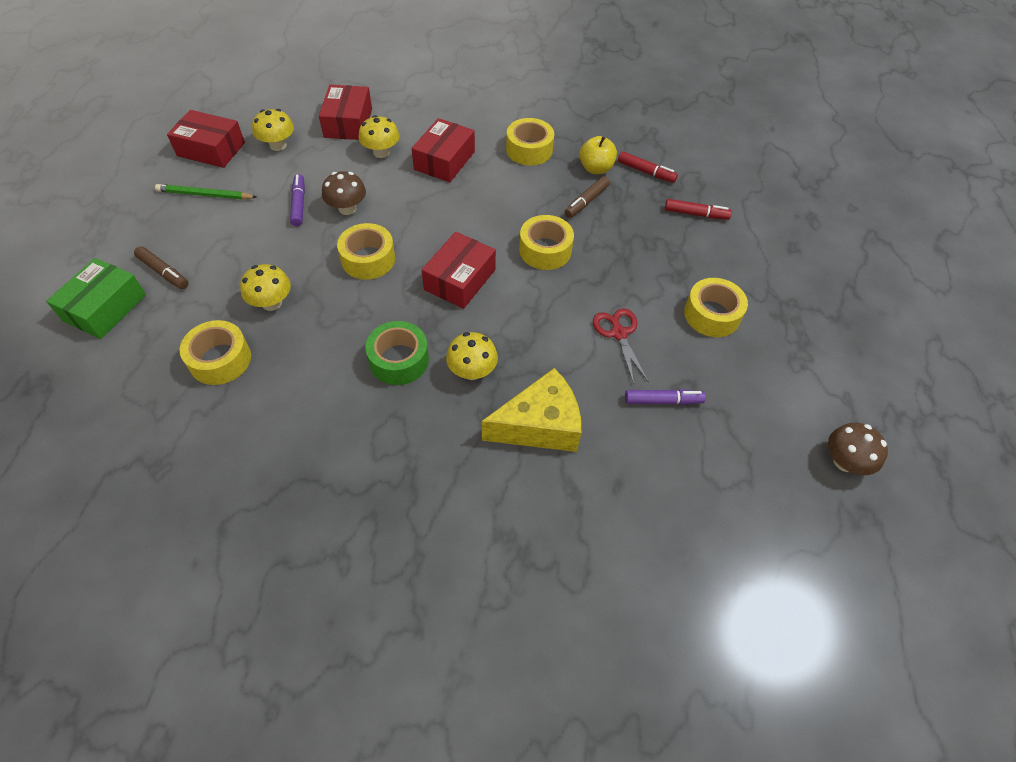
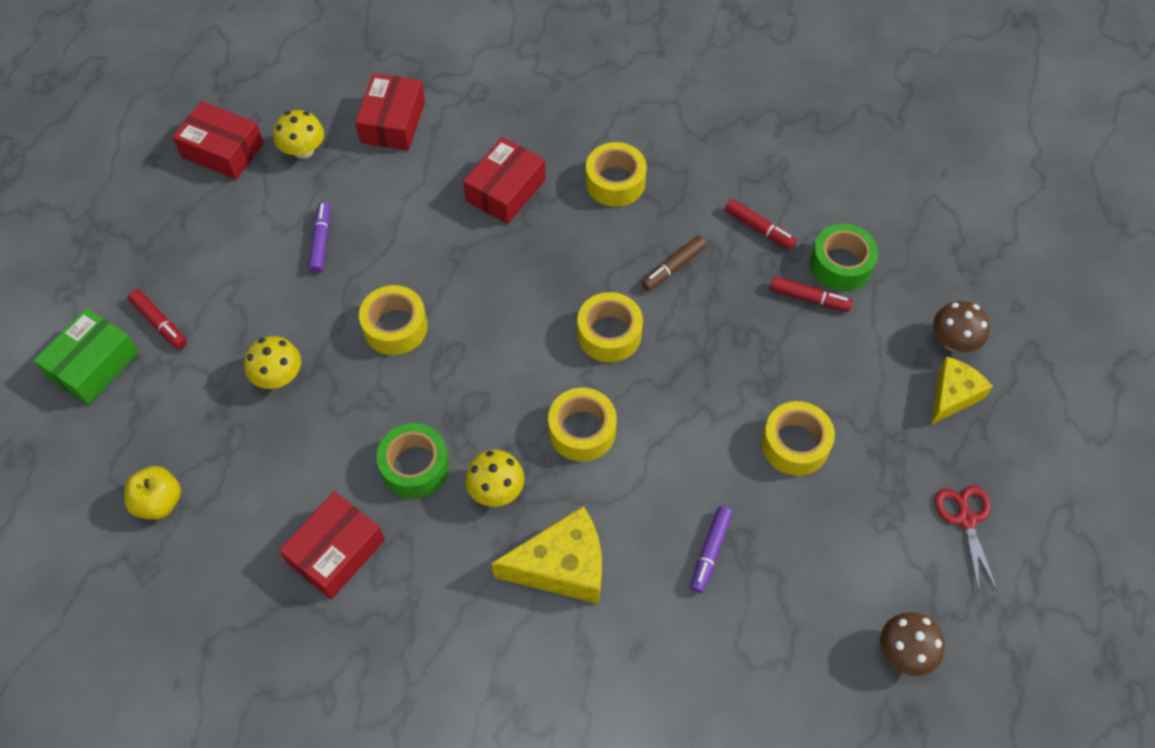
camera: 10 degrees right, 5 degrees up
(164, 272) = (159, 323): brown marker -> red marker
(205, 195) = (212, 218): green pencil -> none
(220, 359) = (216, 445): yellow tape -> yellow tape (582, 430)
(347, 208) = (378, 252): brown mushroom -> brown mushroom (953, 341)
(381, 152) = (429, 171): yellow mushroom -> none
(459, 279) = (499, 366): red box -> red box (336, 551)
(595, 168) = (695, 218): yellow apple -> yellow apple (159, 502)
(618, 333) = (676, 457): red scissors -> red scissors (965, 519)
(663, 401) = (710, 552): purple marker -> purple marker turned 105 degrees clockwise
(713, 190) = (840, 264): none -> green tape
(823, 270) = (952, 395): none -> yellow cheese

